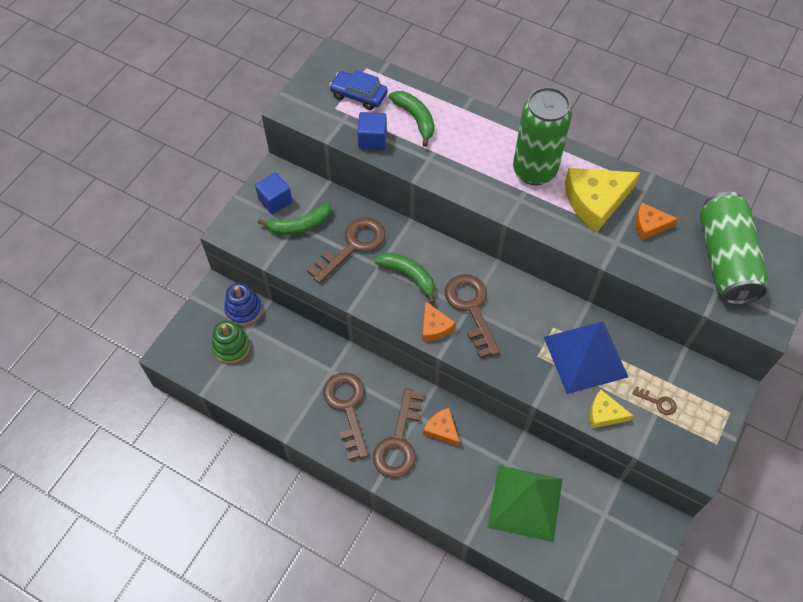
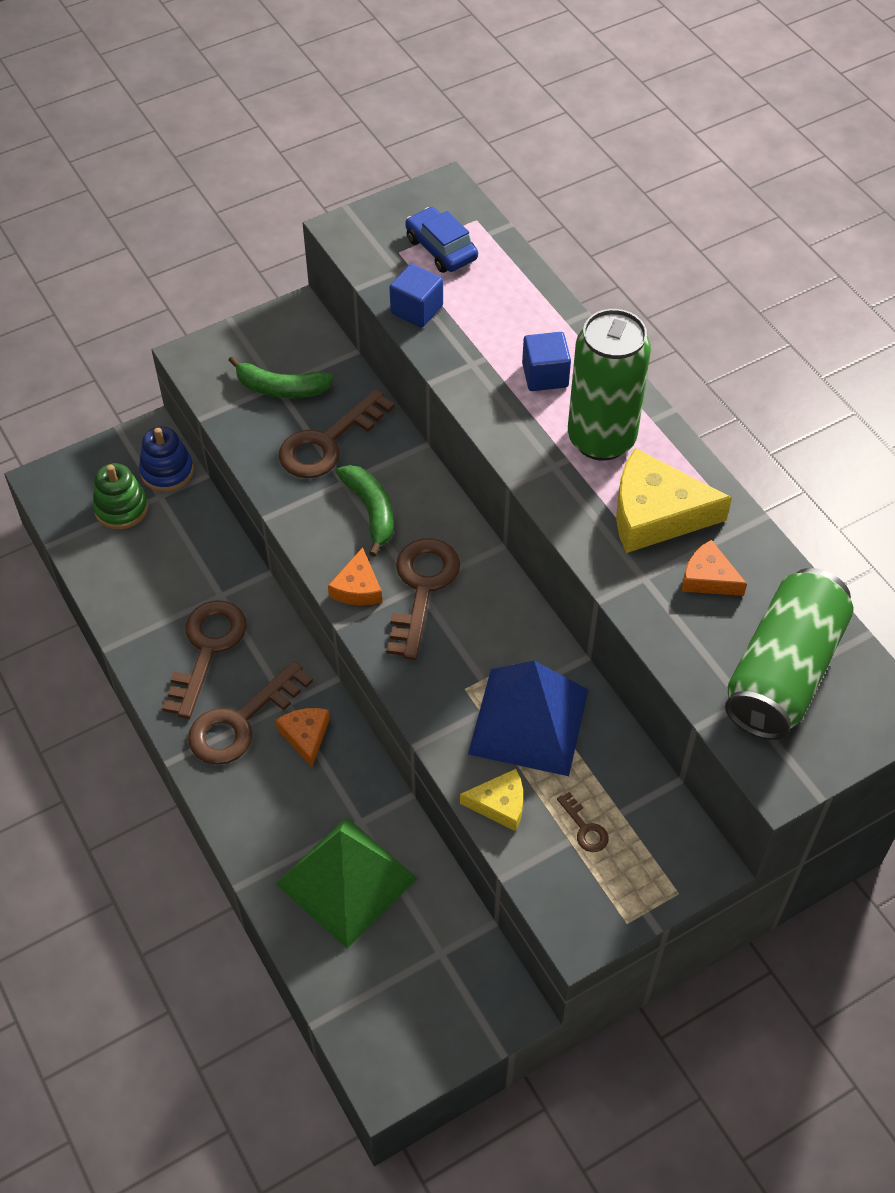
camera: 30 degrees right, 5 degrees down
(275, 201) = (272, 345): blue cube -> blue cube (545, 375)
(353, 246) = (328, 442): brown key -> brown key turned 150 degrees clockwise
(415, 119) = (492, 308): green banana -> none
(604, 414) = (499, 804): yellow cheese -> yellow cheese turned 135 degrees clockwise

